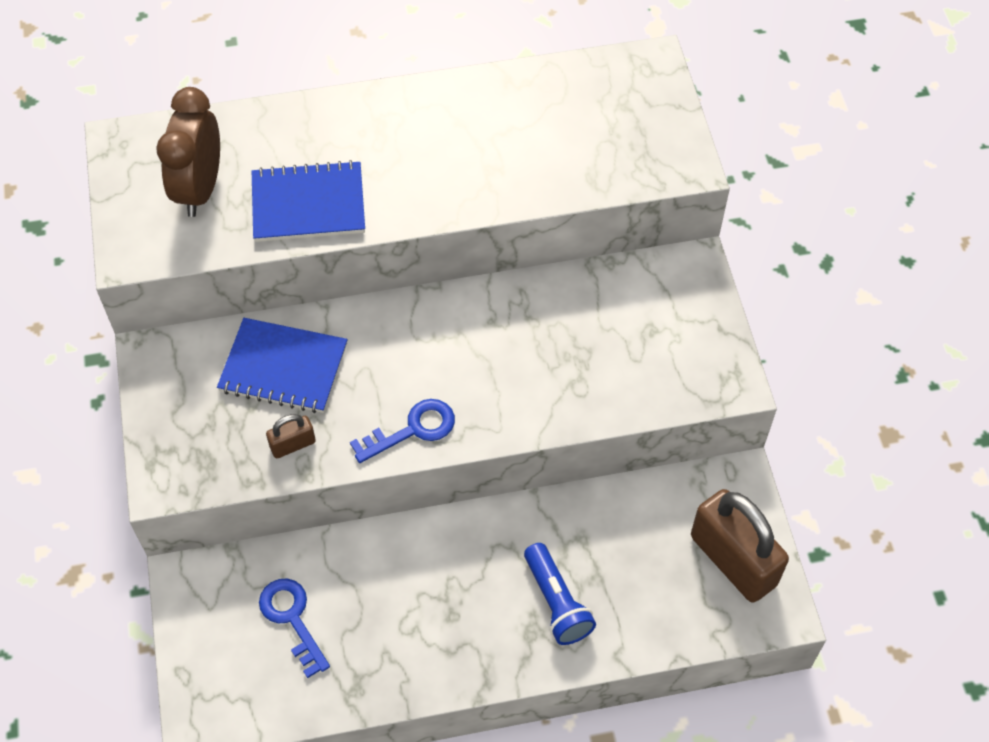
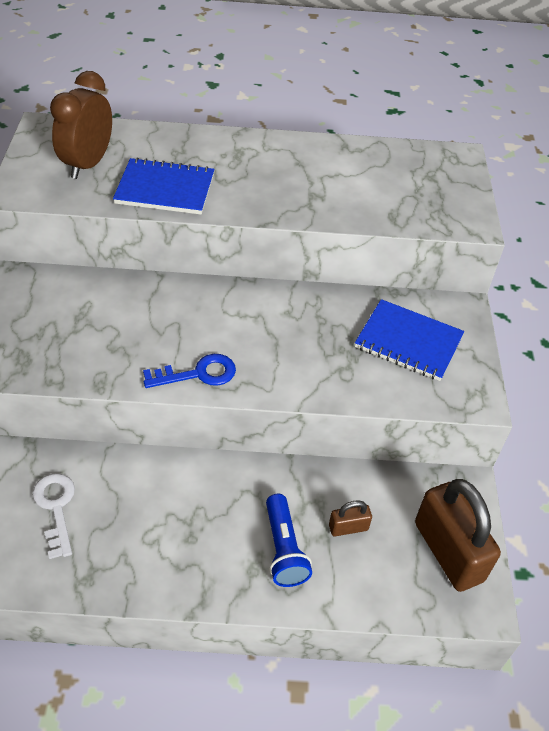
camera: 10 degrees right, 10 degrees down
(283, 368) = (112, 308): blue notebook -> blue notebook (408, 342)
(292, 619) = (56, 508): blue key -> white key
(293, 444) = (97, 363): brown padlock -> brown padlock (348, 527)

